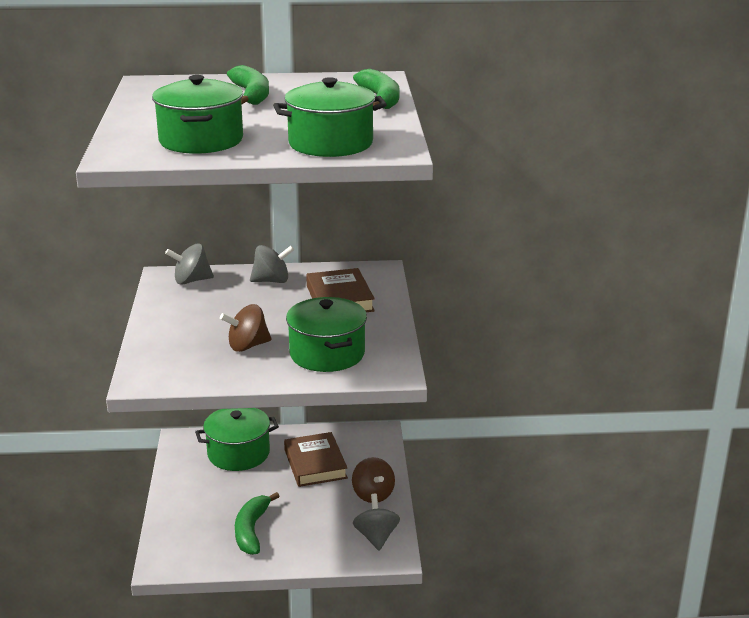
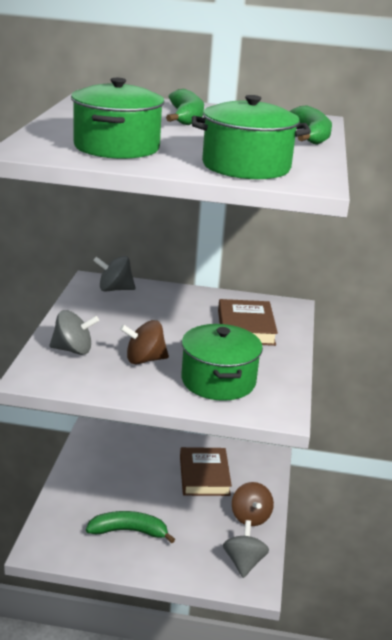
camera: 10 degrees right, 0 degrees up
(238, 453) = (138, 452): green pot -> none
(251, 530) = (129, 531): green banana -> green banana turned 75 degrees clockwise
(272, 281) = (187, 301): grey spinning top -> grey spinning top (73, 350)

